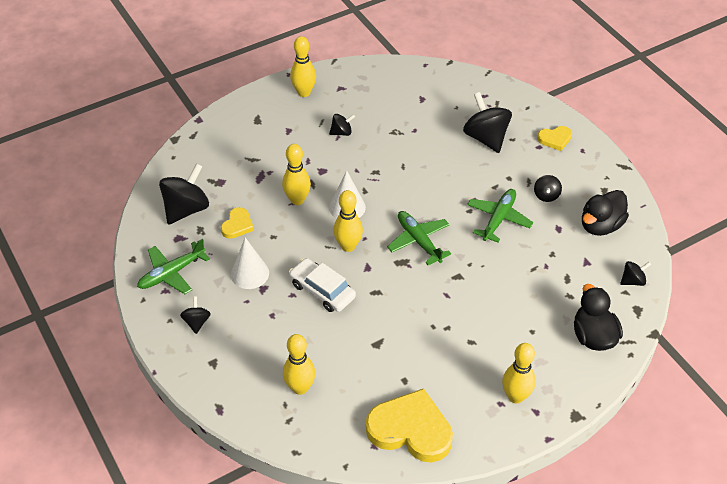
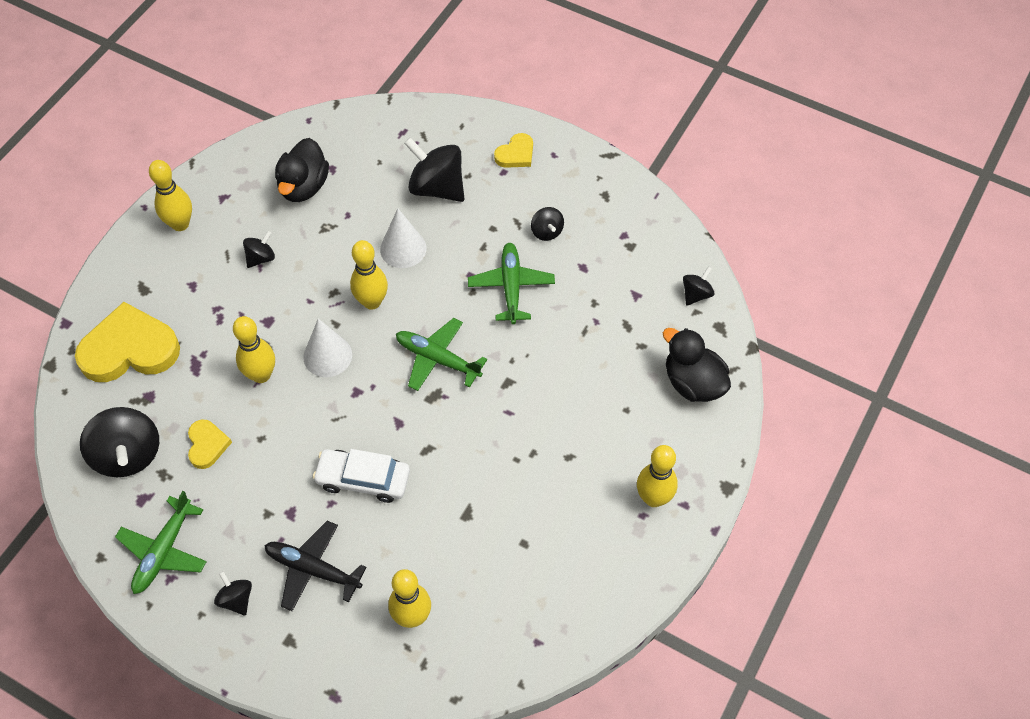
camera: 30 degrees left, 10 degrees up
(186, 209) = (128, 455): black spinning top -> black spinning top turned 150 degrees clockwise
(249, 273) = (262, 501): white cone -> white cone (403, 249)
(255, 328) = (313, 569): none -> black plane
(348, 246) = (359, 406): yellow bowling pin -> yellow bowling pin (372, 302)
(410, 429) = (565, 600): yellow heart -> yellow heart (129, 349)
(600, 225) = (626, 242): black duck -> black duck (303, 186)

